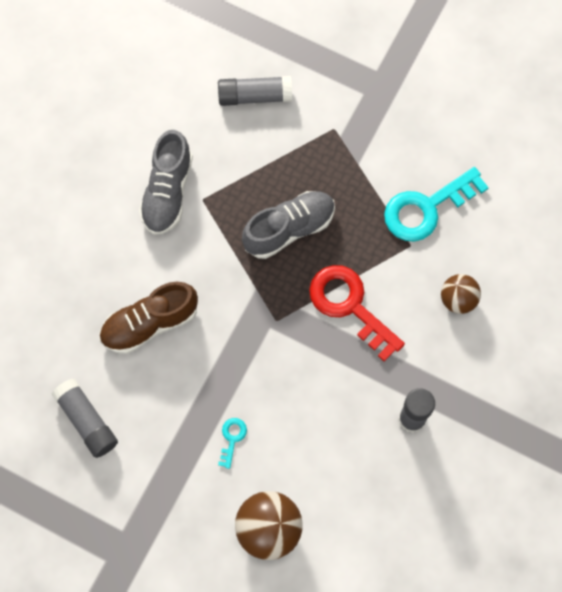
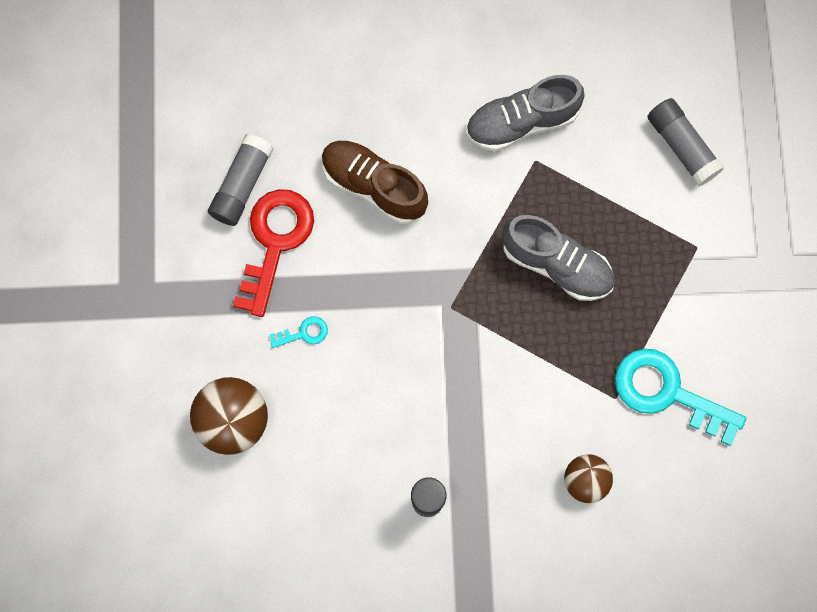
camera: 60 degrees right, 5 degrees up
(350, 306) = (511, 372): red key -> red key (275, 242)

